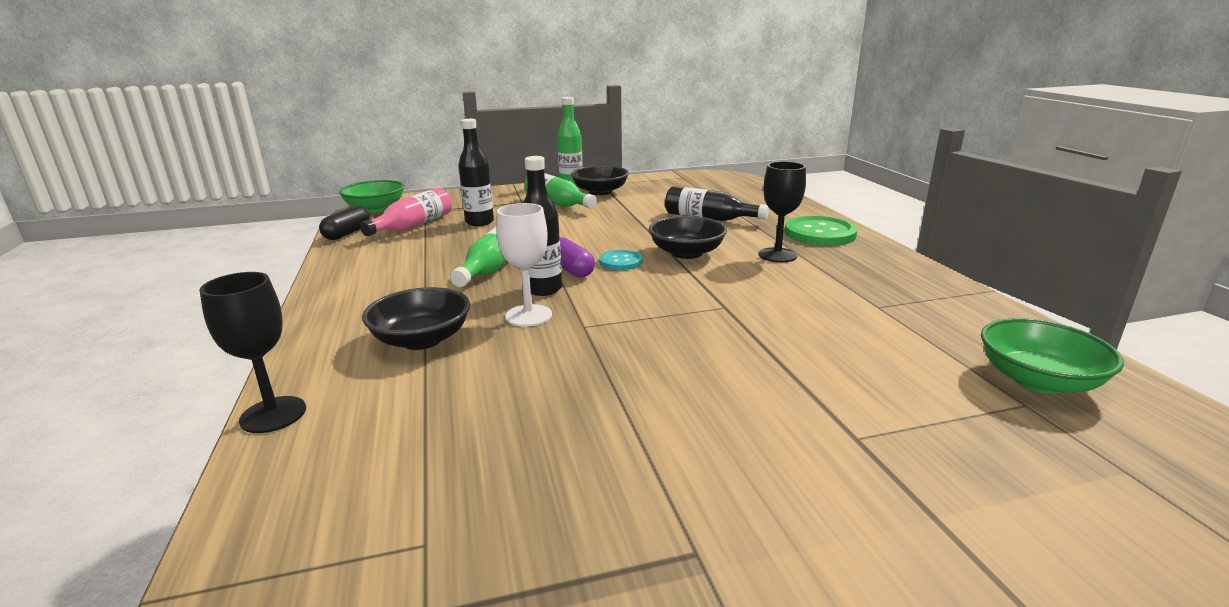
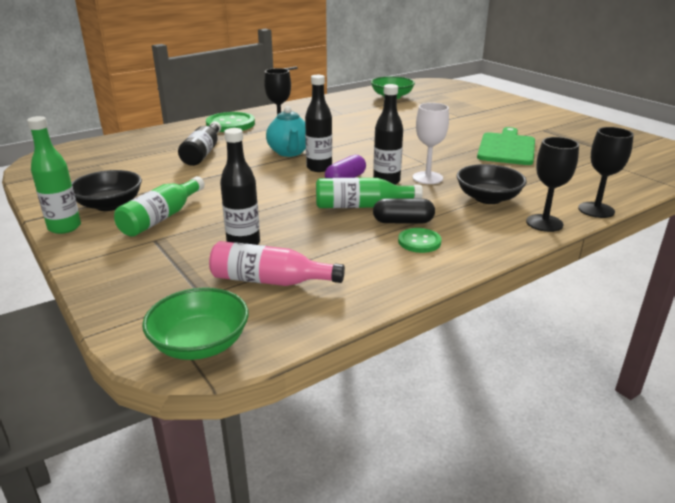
camera: 110 degrees left, 5 degrees up
(312, 356) = (544, 223): none -> black goblet
(347, 234) = (320, 317): black capsule -> black capsule (403, 222)
(386, 279) = (419, 242): none -> green button
(594, 427) = (506, 148): none -> green cutting board
(621, 262) = (319, 168): turquoise button -> black bottle
(686, 253) = (289, 152): black bowl -> turquoise teapot

